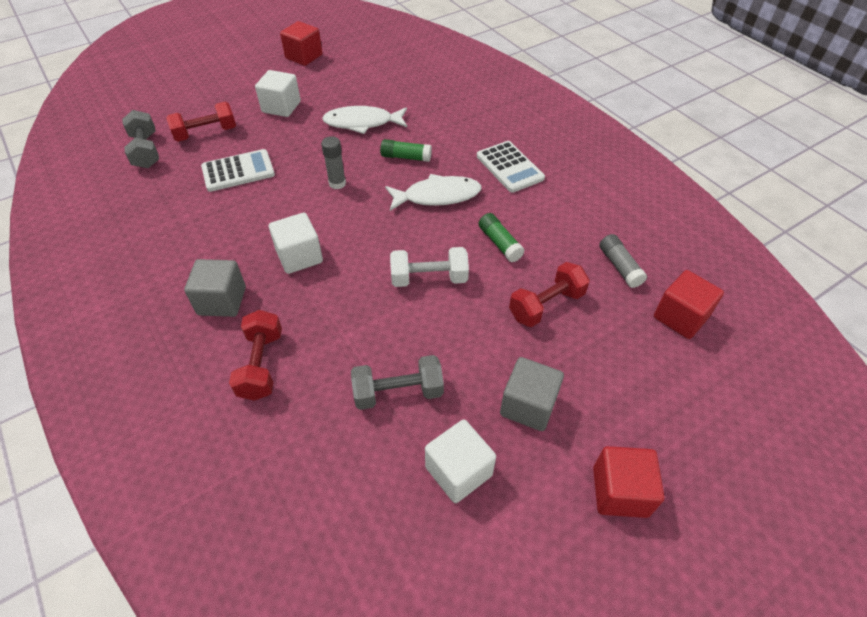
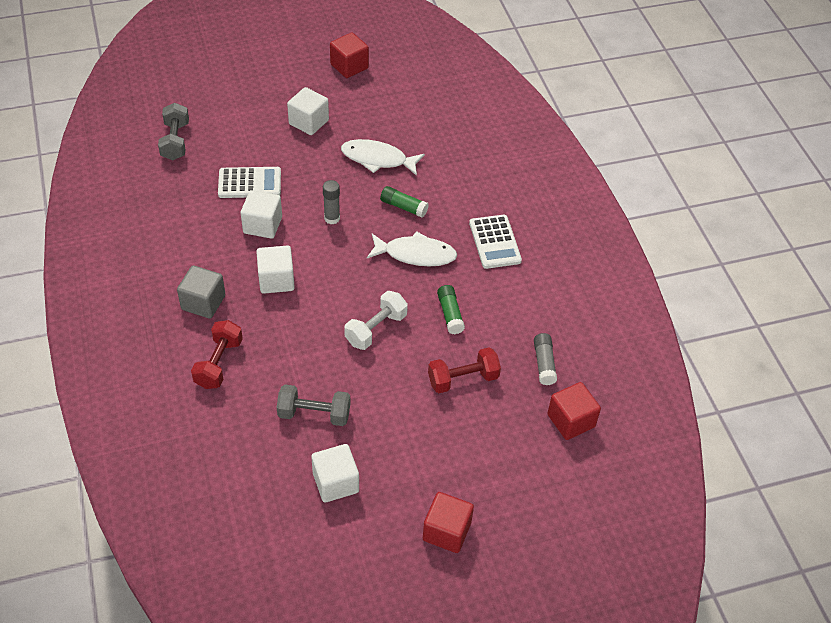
camera: 15 degrees right, 0 degrees up
(206, 133) = (232, 135): red dumbbell -> none
(265, 206) = (262, 225): none -> white cube
(429, 278) = (376, 329): white dumbbell -> white dumbbell turned 60 degrees counterclockwise
(528, 405) = (409, 452): grey cube -> none

